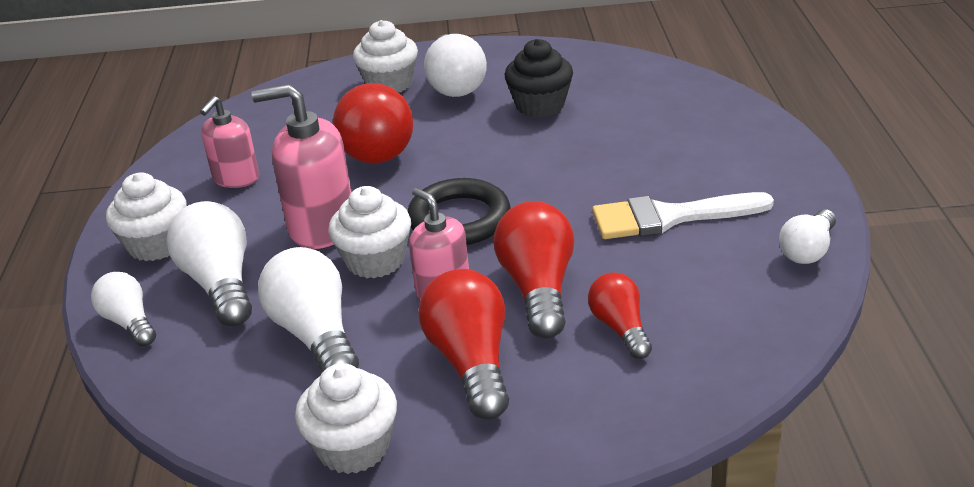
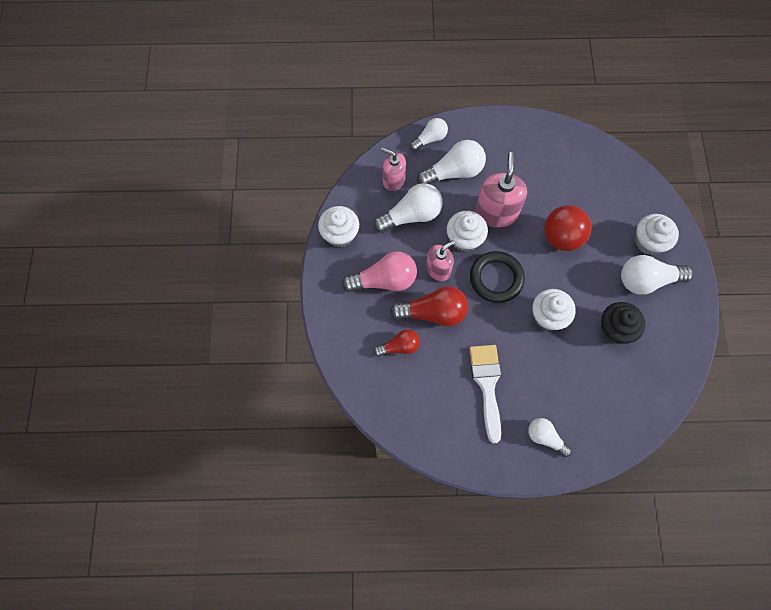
camera: 90 degrees right, 35 degrees up
(156, 244) = (489, 140): white cupcake -> white cupcake (548, 316)
(236, 178) = (546, 168): pink soap dispenser -> pink soap dispenser (393, 180)
(471, 362) = (384, 280): red light bulb -> pink light bulb
(807, 250) = (449, 450): white light bulb -> white light bulb (545, 437)

